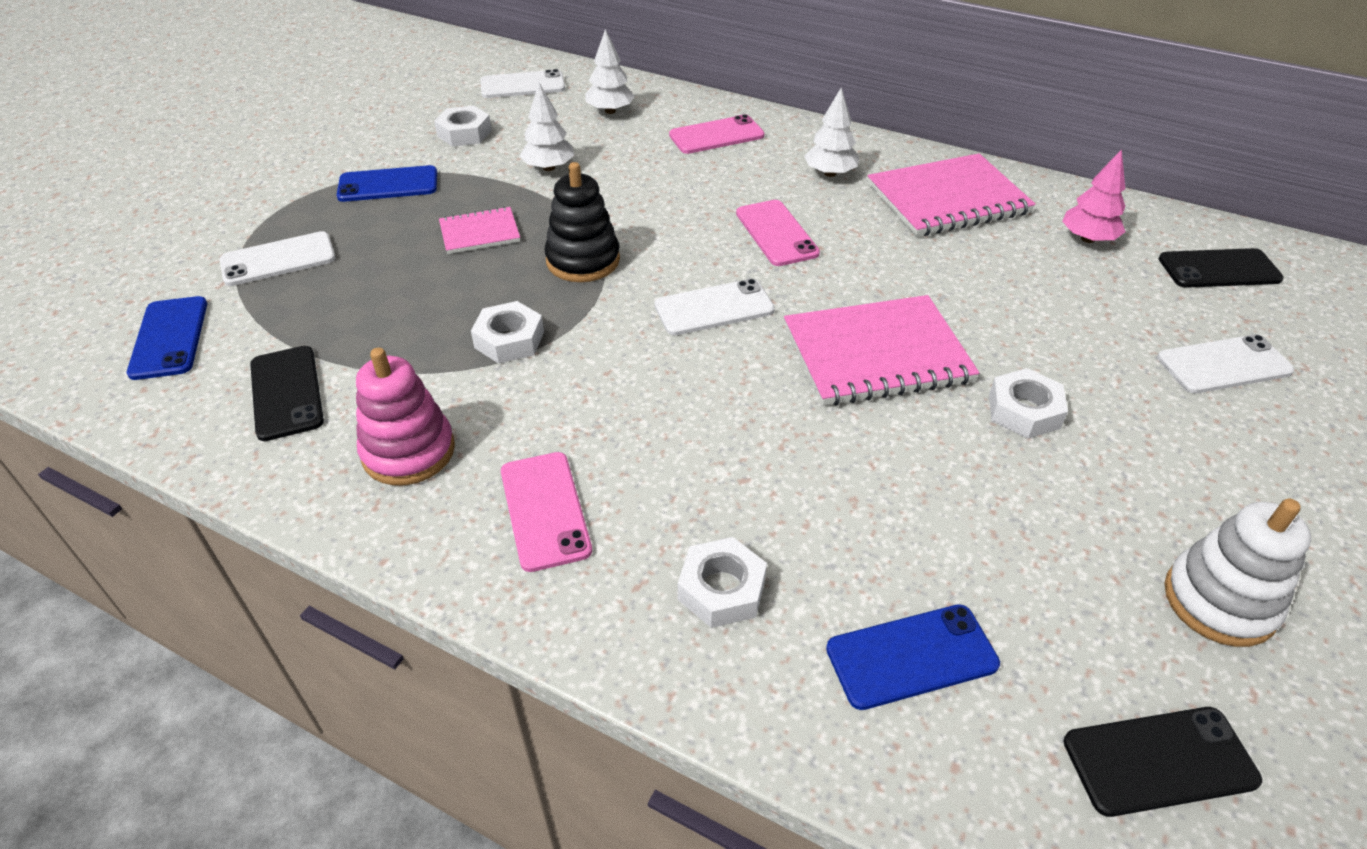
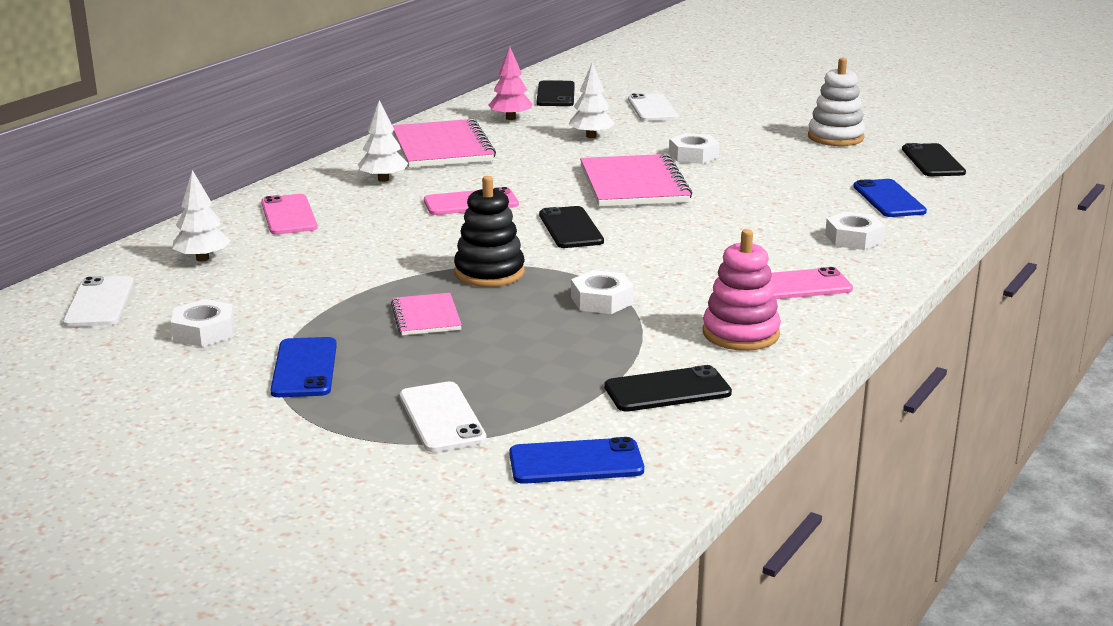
camera: 85 degrees left, 20 degrees down
(548, 168) = (311, 287): white tree -> white tree (591, 136)
(714, 308) = (570, 228): white phone -> black phone

